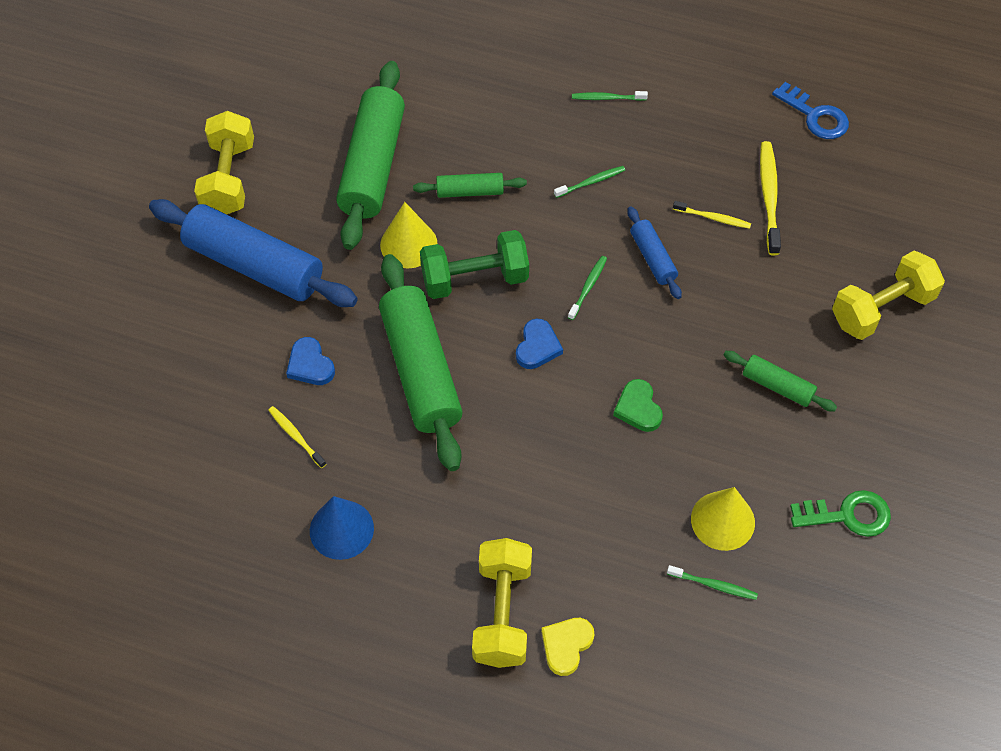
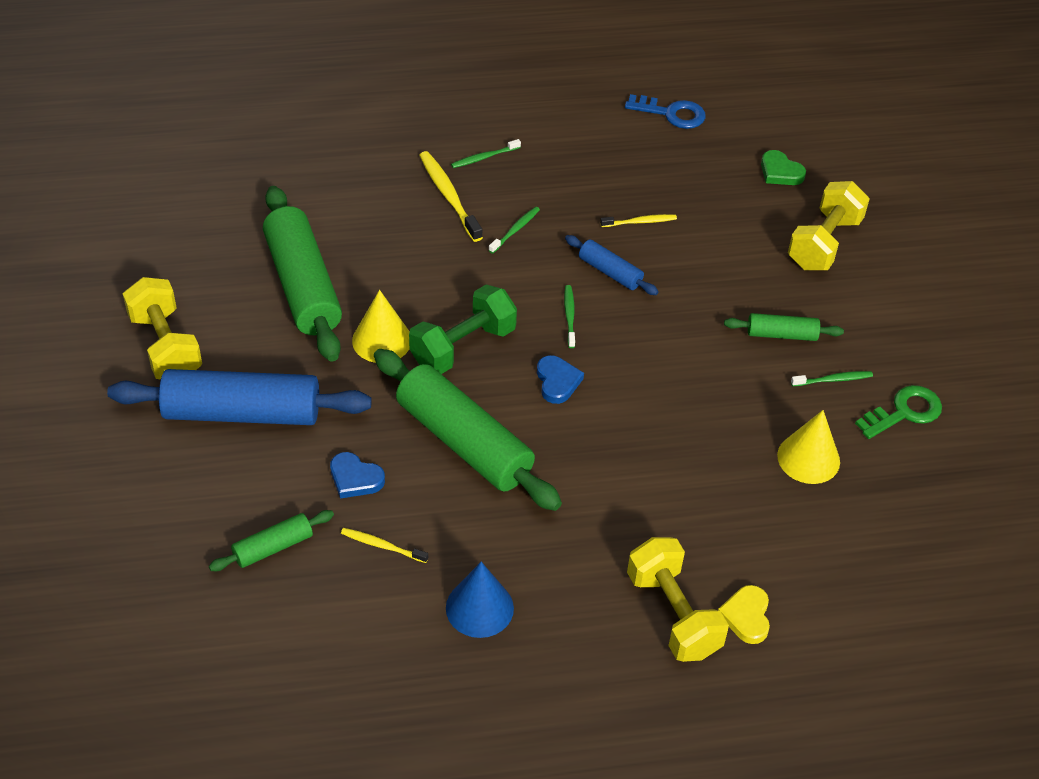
camera: 30 degrees left, 10 degrees down
(470, 191) = (410, 276): green rolling pin -> green rolling pin (273, 547)
(638, 408) = (678, 397): green heart -> green heart (780, 172)
(713, 585) = (835, 513): green toothbrush -> green toothbrush (833, 380)
(769, 196) = (675, 189): yellow toothbrush -> yellow toothbrush (449, 196)

